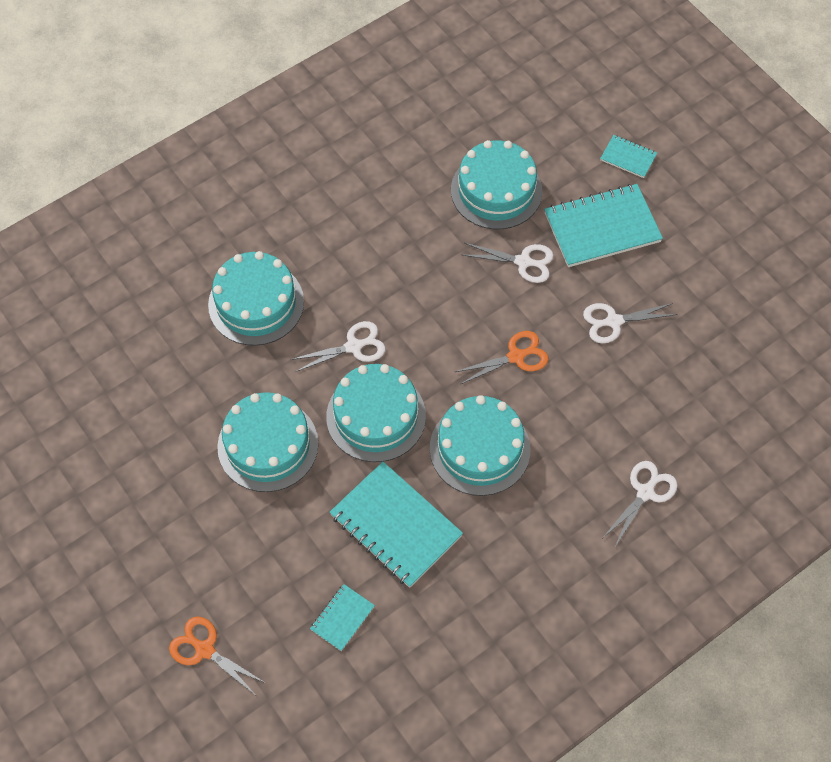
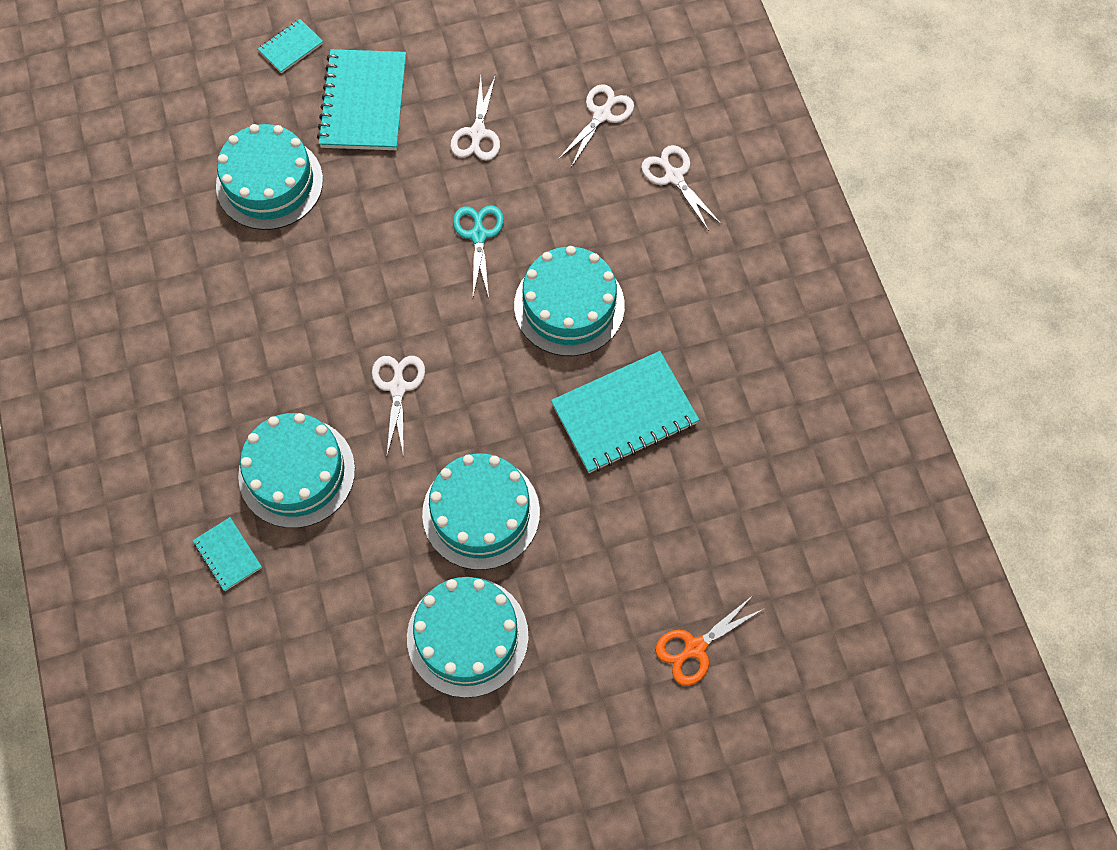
camera: 70 degrees left, 5 degrees up
(342, 618) = (707, 498): turquoise notebook -> turquoise notebook (228, 555)
(376, 416) = (491, 392): turquoise cake -> turquoise cake (467, 636)
(516, 356) = (479, 235): orange scissors -> turquoise scissors
(523, 262) = (370, 189): white scissors -> white scissors (602, 115)

